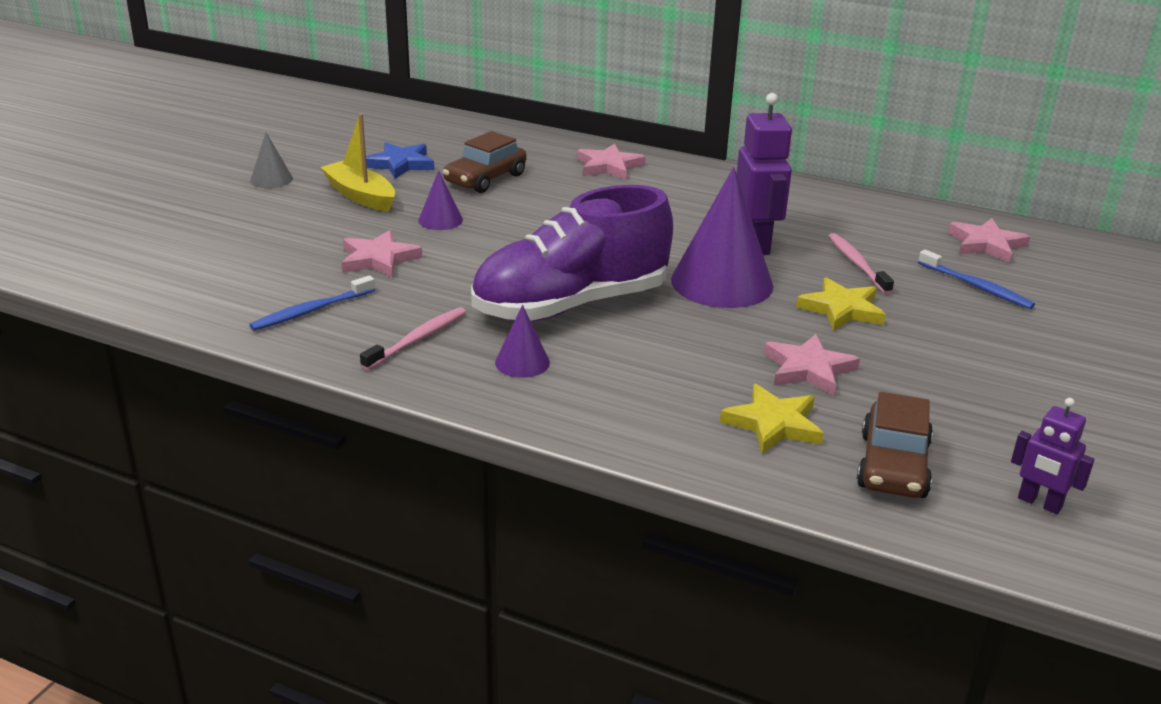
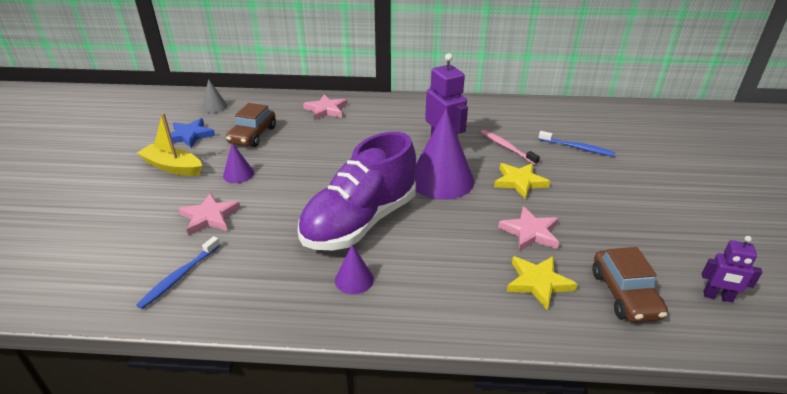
camera: 20 degrees left, 5 degrees up
(271, 179) = (100, 168): grey cone -> grey cone (214, 107)
(417, 339) = (271, 280): pink toothbrush -> none
(986, 244) = (562, 118): pink star -> none

